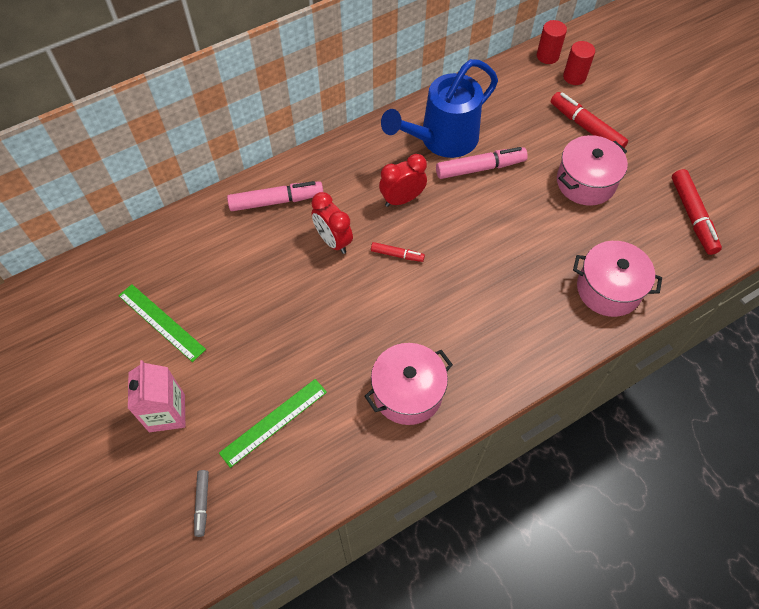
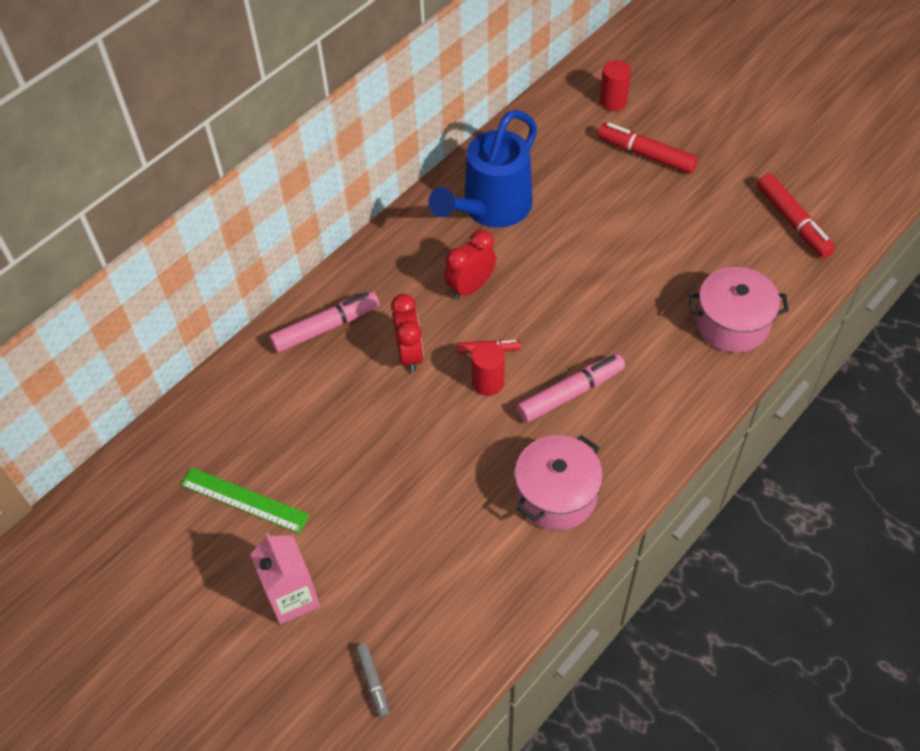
camera: 15 degrees left, 5 degrees down
(273, 422) = (419, 570): green ruler -> none
(333, 241) = (410, 354): red clock -> red clock turned 135 degrees counterclockwise
(480, 168) = (545, 229): pink marker -> pink marker (570, 393)
(547, 56) = (575, 85): red cylinder -> red cylinder (488, 383)
(585, 182) = (667, 215): pink pot -> none

